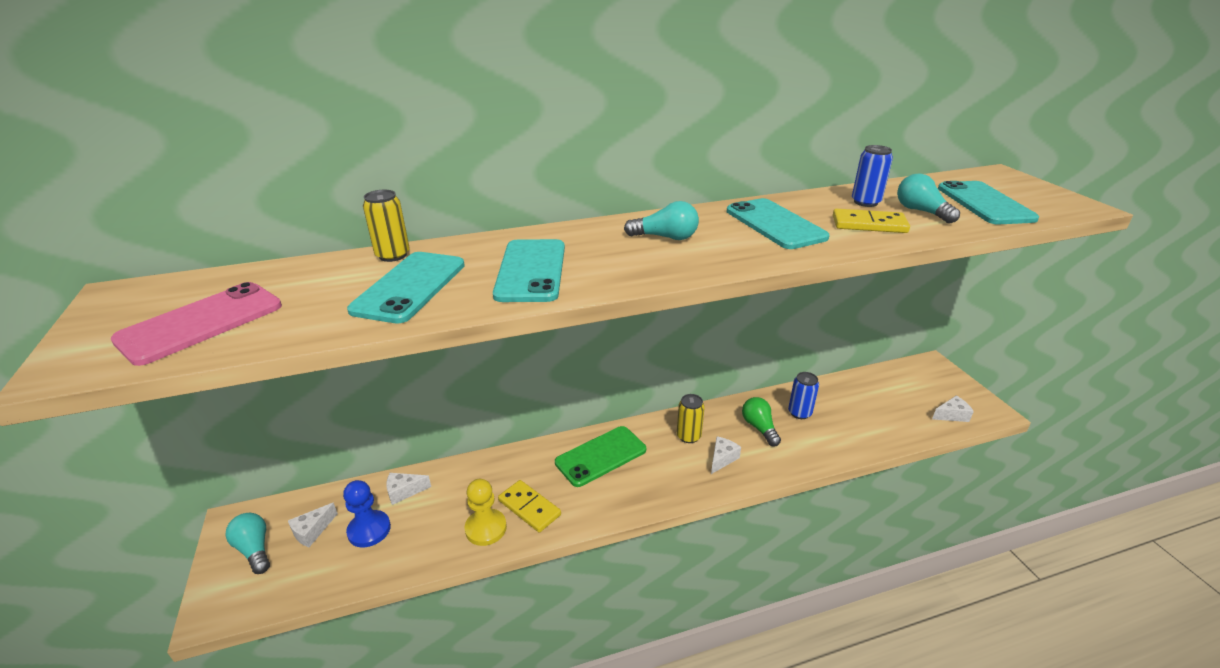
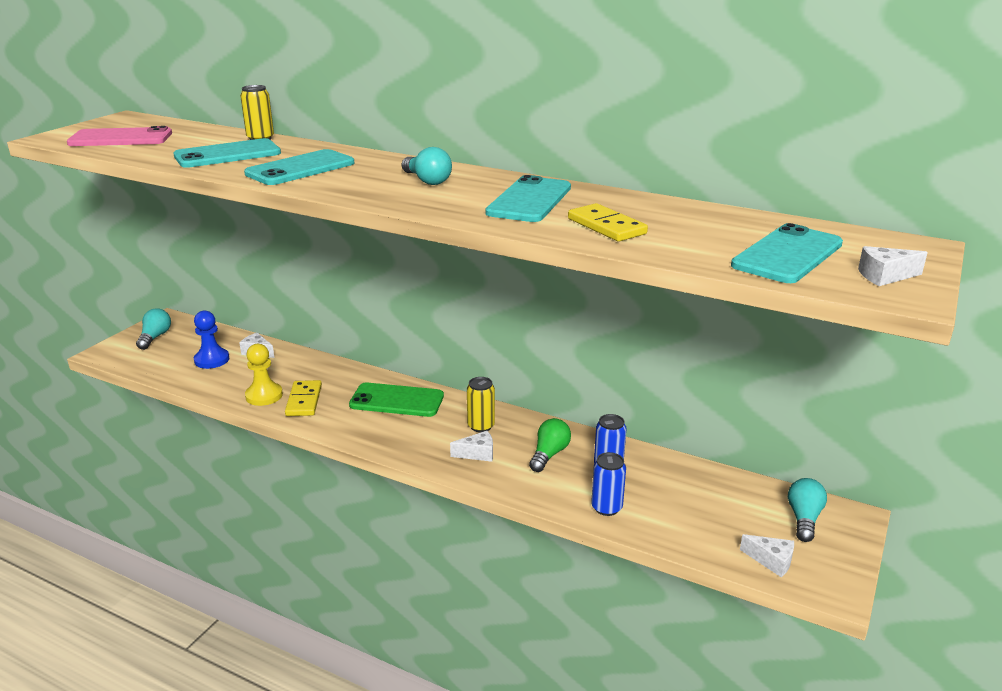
camera: 45 degrees right, 5 degrees down
(312, 531) = (188, 344): white cheese -> white cheese (884, 276)
(865, 202) = (662, 214): blue can -> blue can (606, 507)
(921, 211) = (691, 236): turquoise light bulb -> turquoise light bulb (804, 518)

